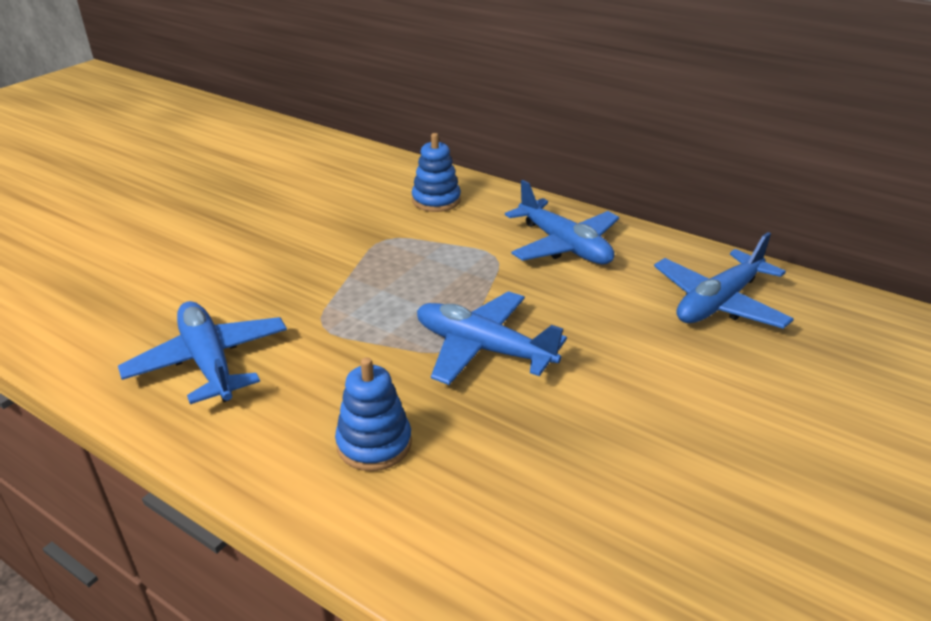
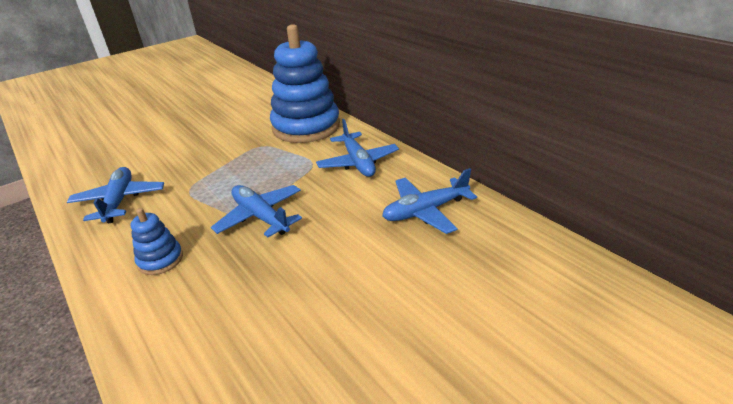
camera: 20 degrees right, 0 degrees up
(436, 200) = (306, 127): blue stacking toy -> blue stacking toy, size x2.28

